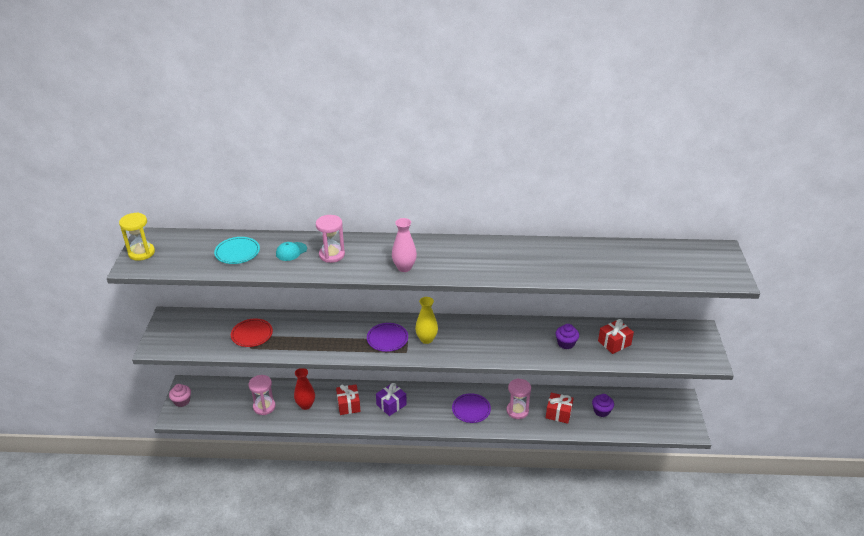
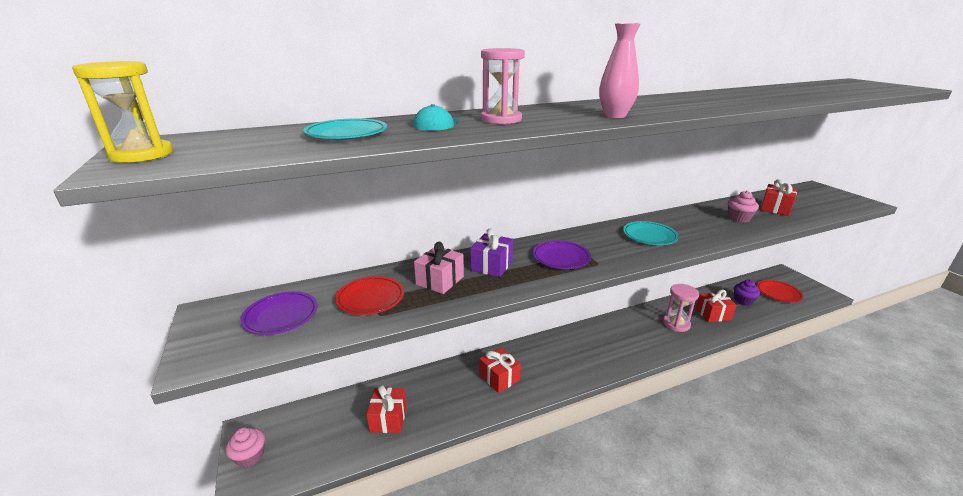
camera: 25 degrees left, 10 degrees down
(264, 407) = (388, 418): pink hourglass -> red gift
(298, 334) = (440, 280): none -> pink gift
(305, 405) = (445, 396): red vase -> none
(391, 405) = (548, 360): purple gift -> purple gift (492, 265)
(426, 339) = (605, 247): yellow vase -> none
(471, 339) = (649, 236): none -> turquoise plate
(471, 409) = (634, 337): purple plate -> purple plate (281, 316)
(566, 343) = (739, 218): purple cupcake -> pink cupcake
(645, 415) = (778, 293): none -> red plate

